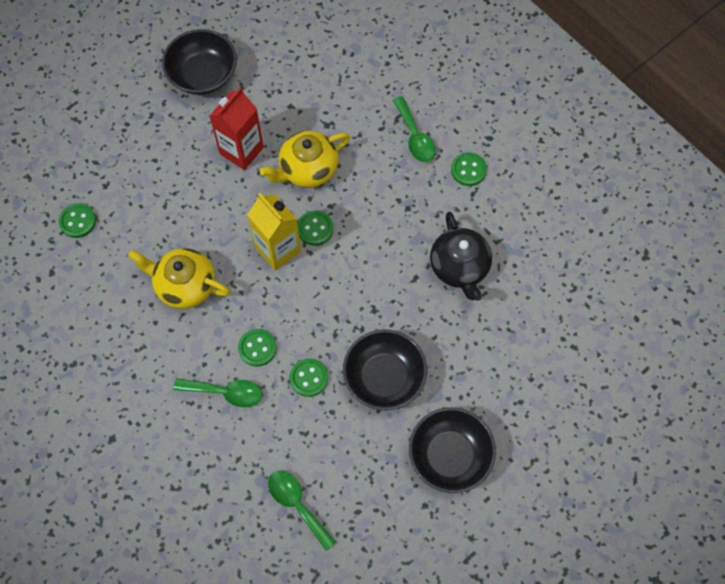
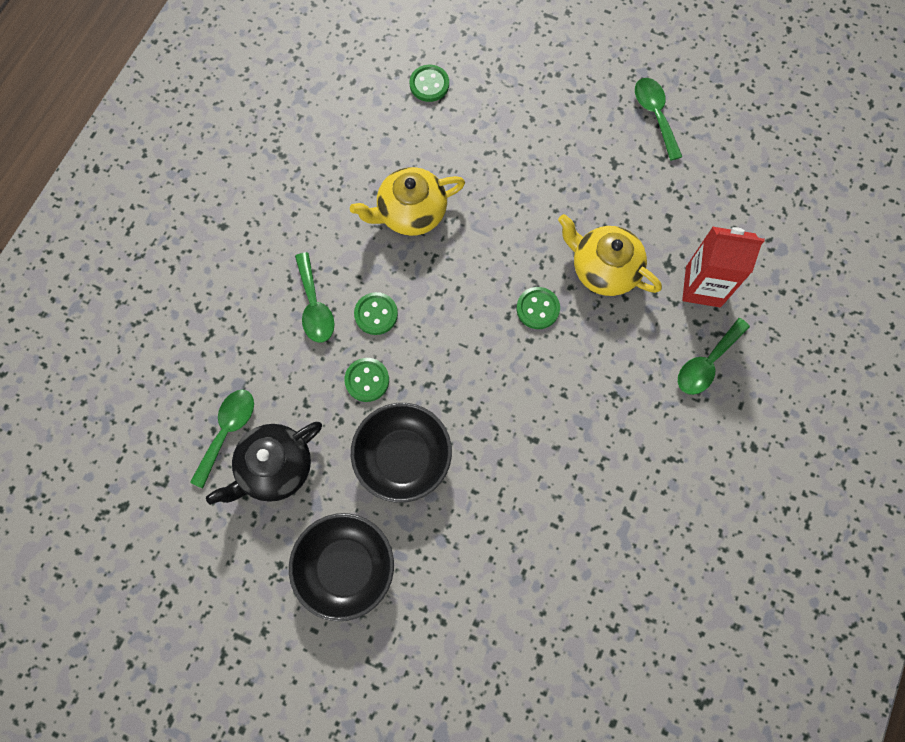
camera: 65 degrees right, 5 degrees up
(184, 285) = (410, 213): yellow teapot -> yellow teapot turned 105 degrees counterclockwise
(203, 75) = (655, 115): black bowl -> green spoon
(241, 150) = (588, 194): red carton -> red carton (703, 286)
(278, 249) = (495, 283): yellow carton -> none
(459, 267) = (572, 483): black teapot -> black teapot (274, 468)
(468, 170) = (698, 441): green button -> none

